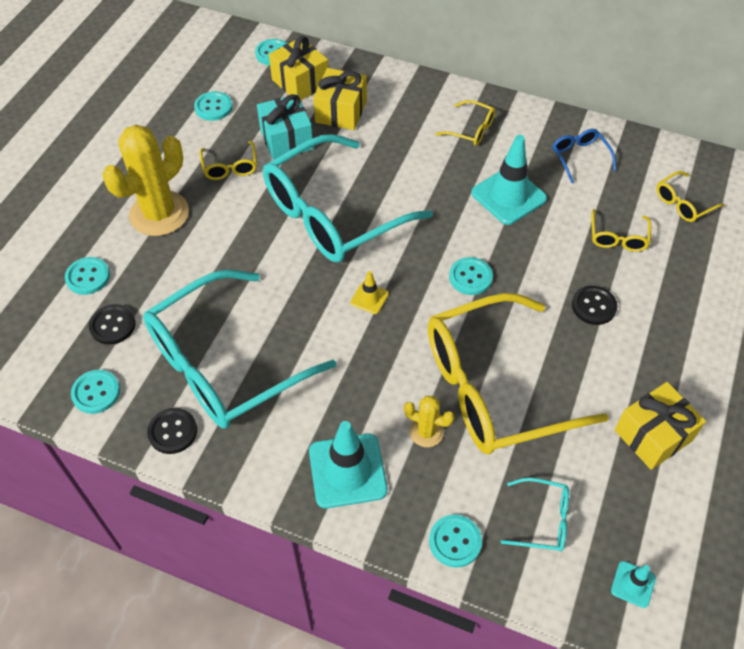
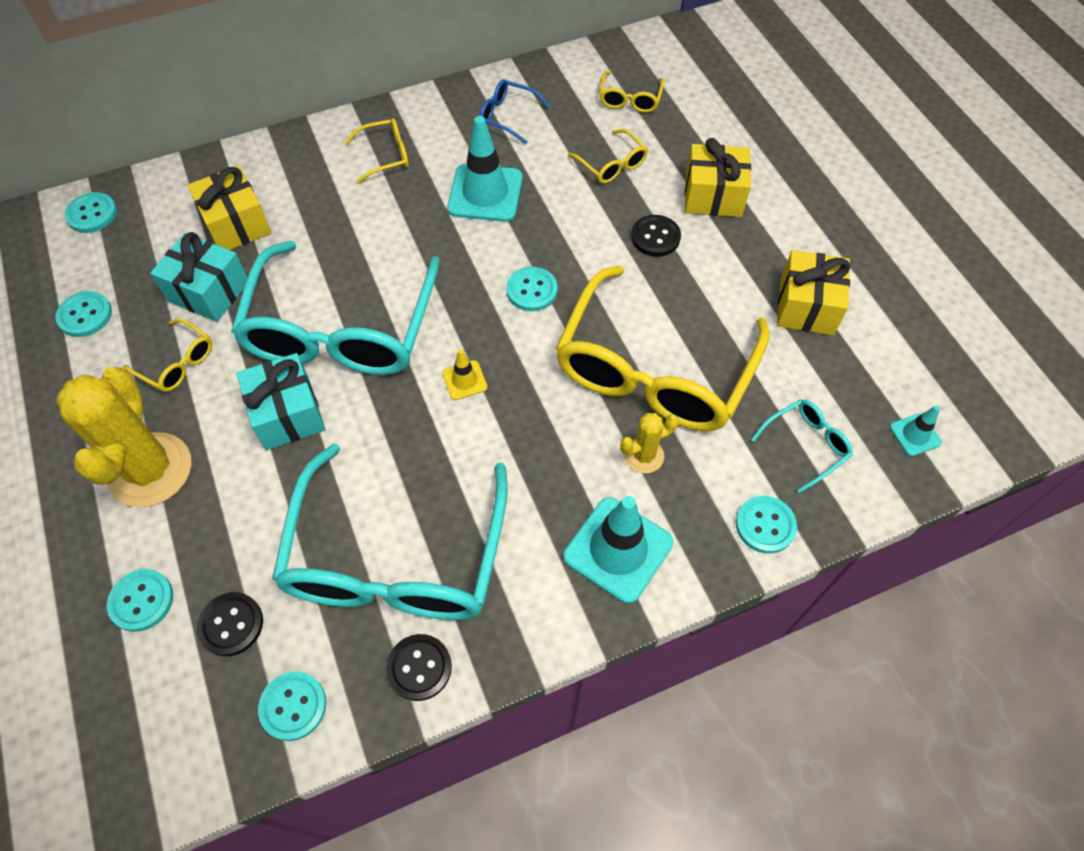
camera: 45 degrees left, 5 degrees up
(254, 239) = (288, 414): none -> turquoise gift
(300, 82) = (158, 224): yellow gift -> yellow gift (713, 196)

